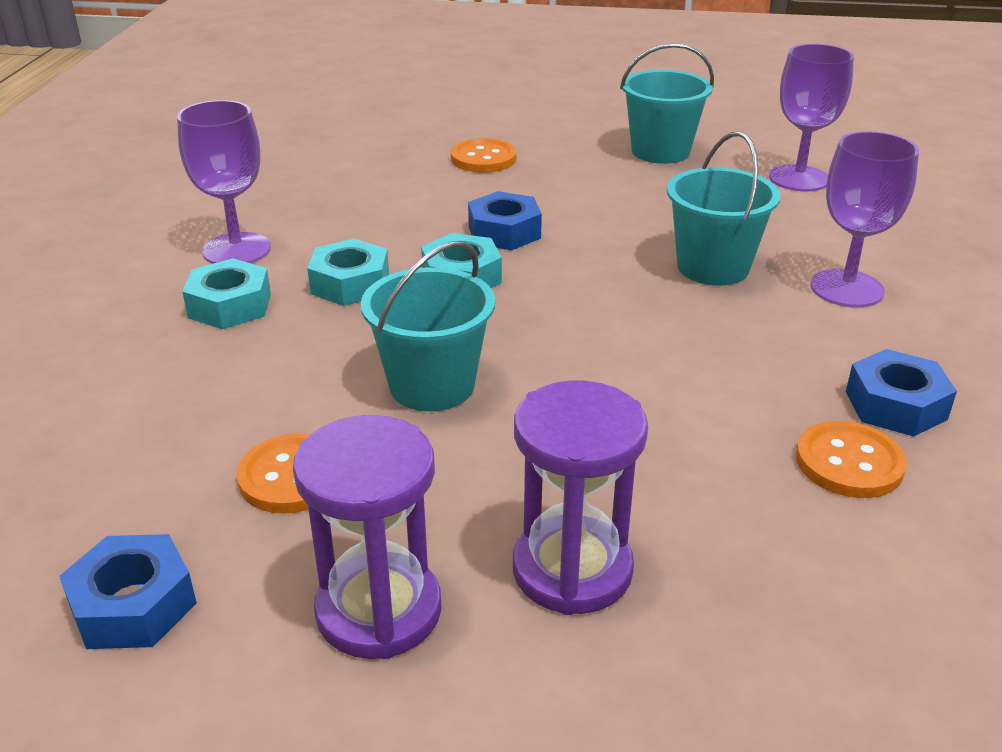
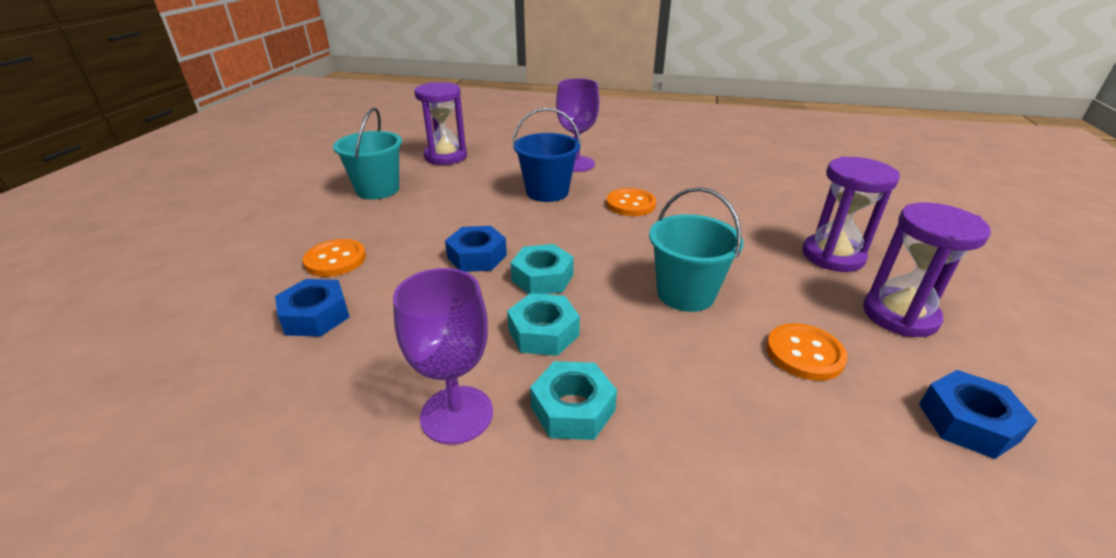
camera: 85 degrees left, 0 degrees up
(713, 267) = (547, 192): turquoise bucket -> blue bucket
(798, 178) = (445, 157): purple goblet -> purple hourglass
(849, 463) = (724, 185): orange button -> orange button (630, 204)
(896, 405) = (678, 170): blue nut -> blue nut (316, 316)

